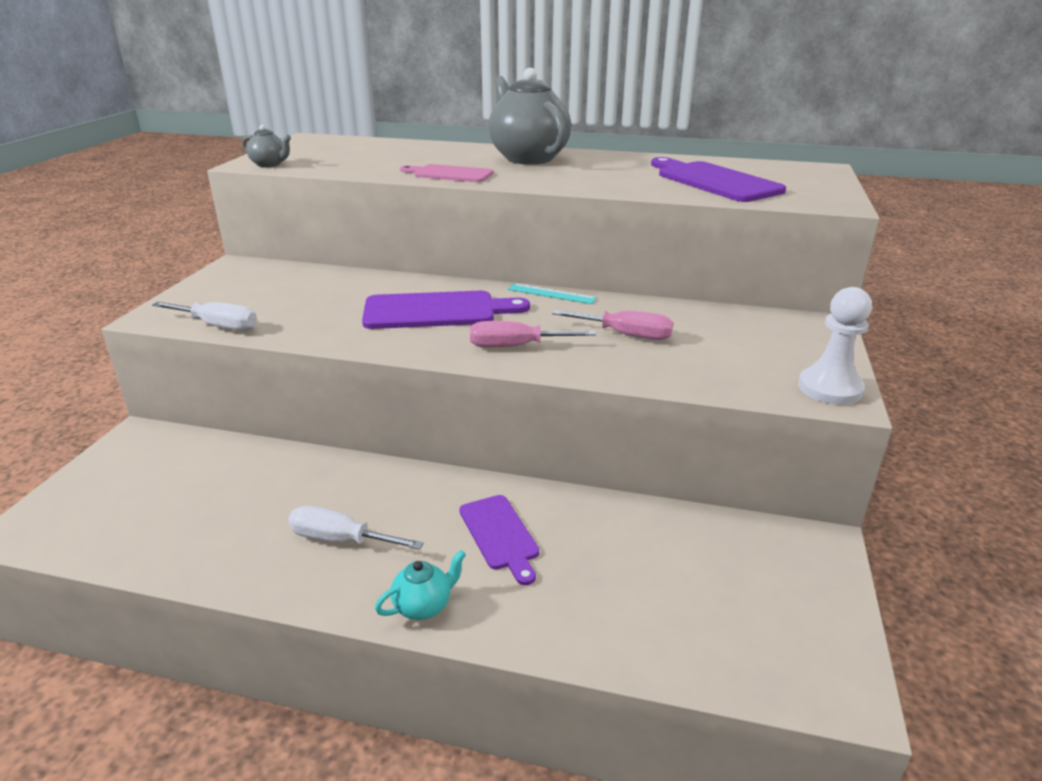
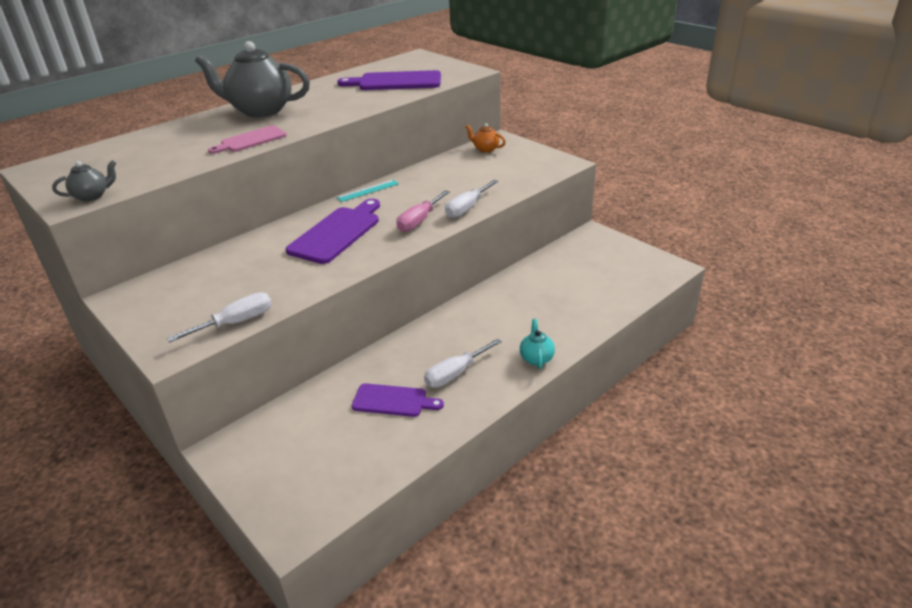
camera: 55 degrees left, 5 degrees up
(500, 535) = (505, 316): purple cutting board -> purple cutting board (393, 401)
(588, 366) = (467, 208): none -> white screwdriver
(626, 335) = (447, 187): pink screwdriver -> none
(772, 324) = (485, 149): none -> orange teapot
(830, 388) = (555, 161): white pawn -> none

